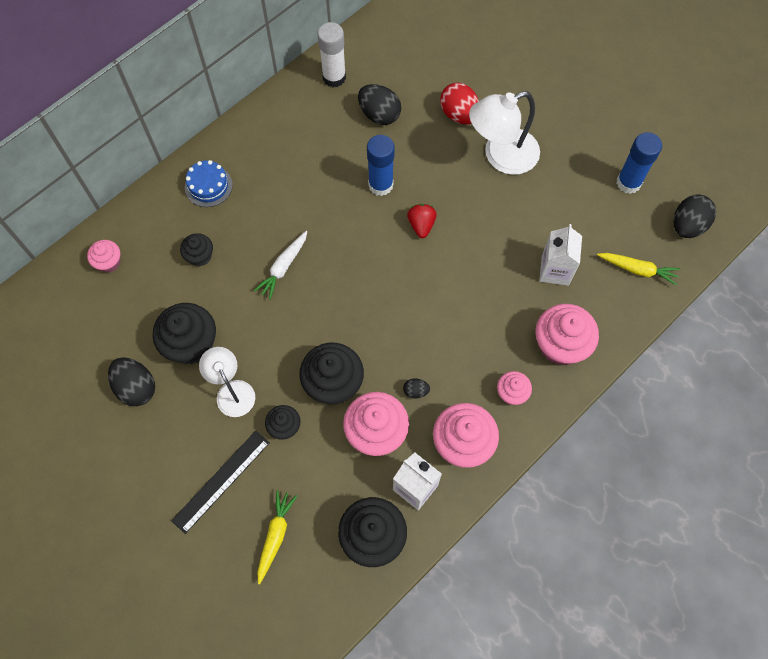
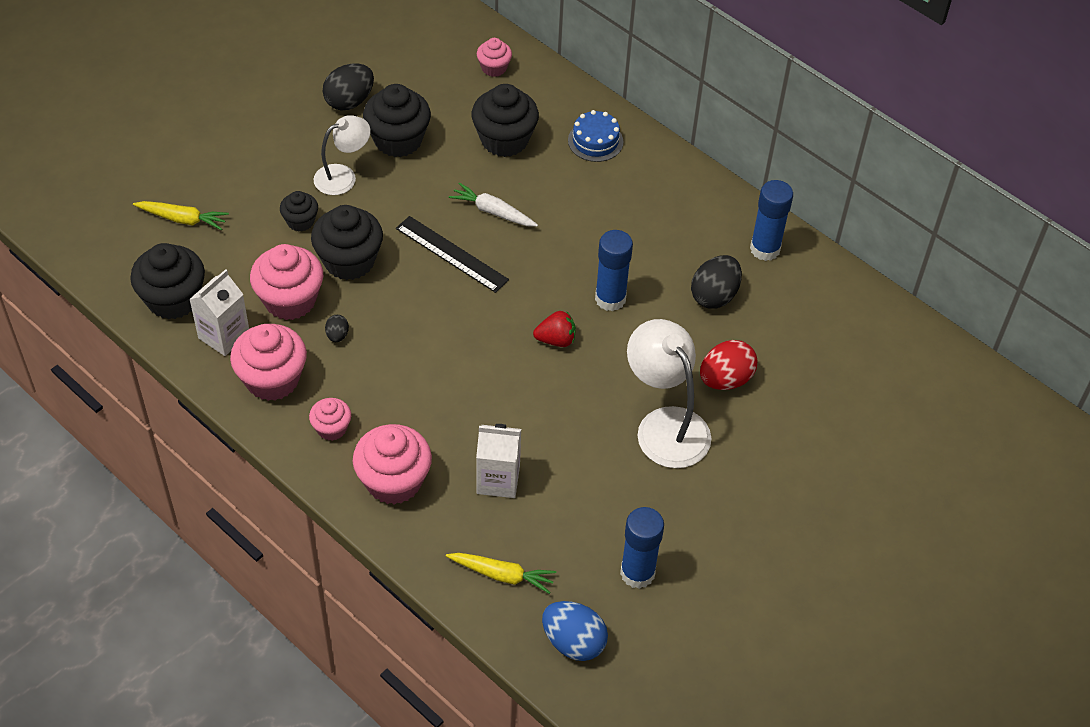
camera: 85 degrees right, 15 degrees down
(200, 256) = (504, 140): black cupcake -> black cupcake, size x1.82
(221, 481) = (244, 174): black ruler -> black ruler (451, 254)
(334, 77) = (765, 249): white glue stick -> blue glue stick
(637, 269) = (502, 575): yellow carrot -> yellow carrot turned 90 degrees counterclockwise
(687, 225) = (573, 642): black egg -> blue egg

